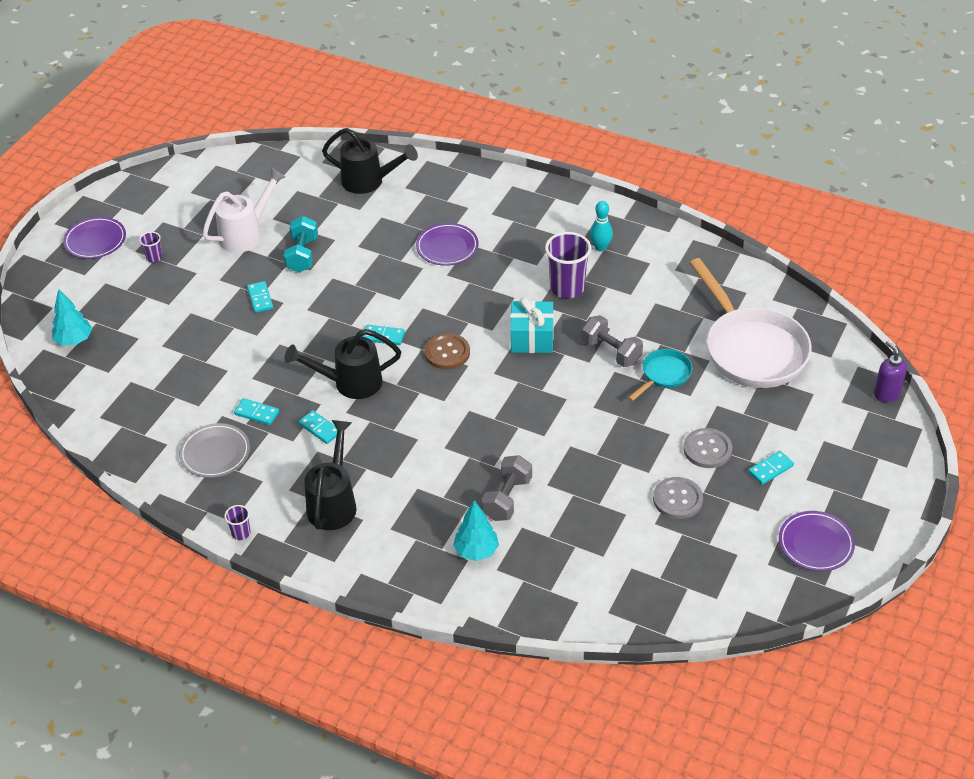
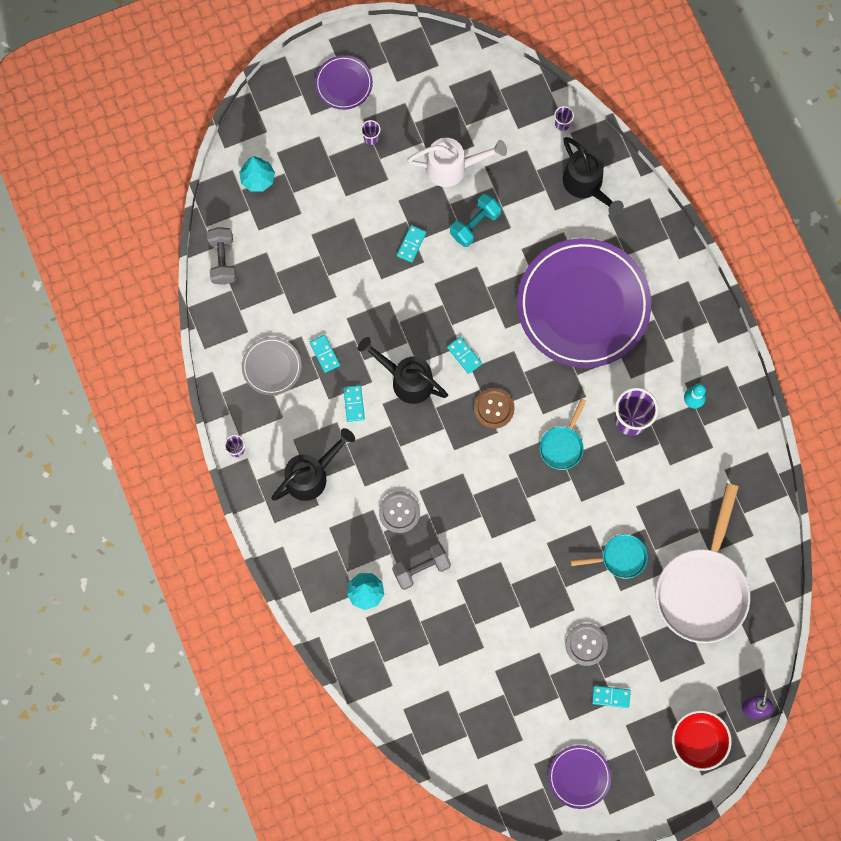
camera: 40 degrees right, 30 degrees up
(309, 161) = (562, 124): none -> purple cup
(447, 247) = (583, 305): purple plate -> purple plate, size x2.26
(532, 338) = (562, 445): turquoise gift -> turquoise pan
(611, 352) = (604, 506): grey dumbbell -> grey dumbbell (222, 260)
(677, 499) = (527, 666): grey button -> grey button (399, 512)
(875, 446) = (698, 741): none -> red bowl

